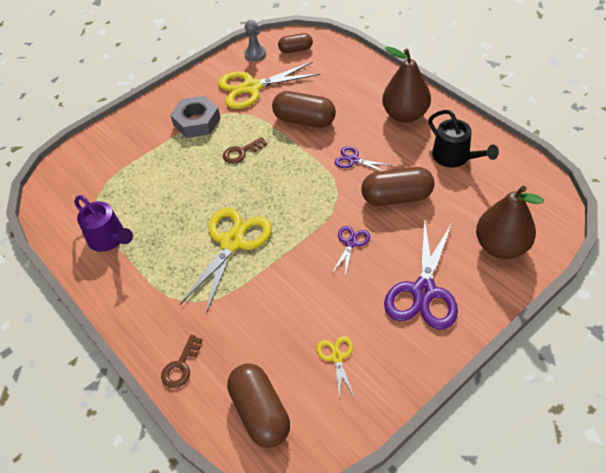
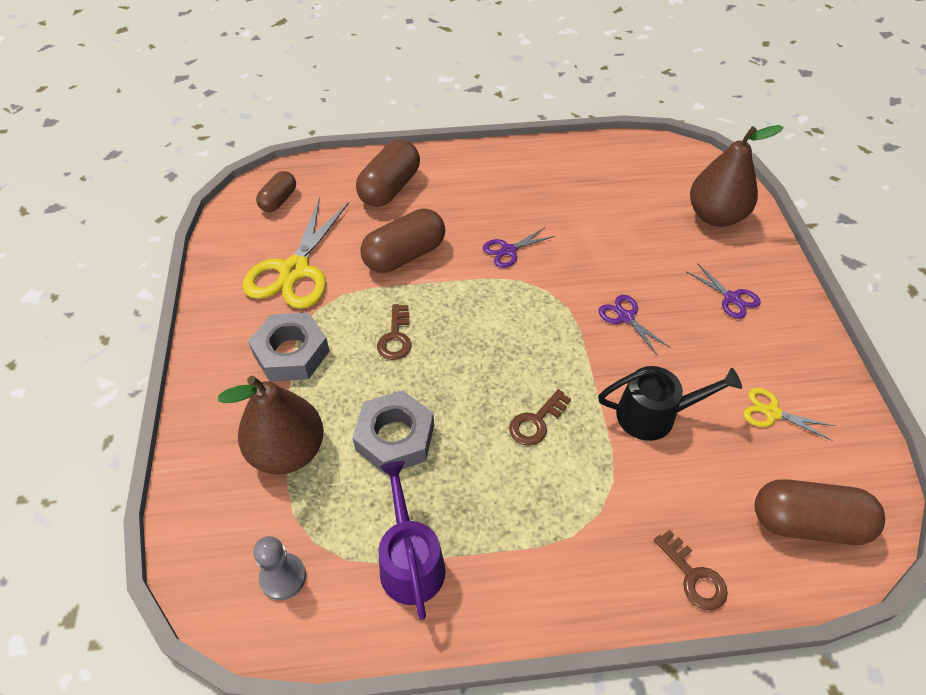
camera: 60 degrees left, 0 degrees up
(109, 239) = (410, 561): purple watering can -> purple watering can turned 90 degrees counterclockwise
(176, 191) = (395, 438): none -> grey nut
(232, 242) = (536, 422): yellow scissors -> brown key
(255, 54) = (239, 237): grey pawn -> grey pawn (283, 577)
(397, 197) = (592, 248): brown capsule -> brown capsule (390, 188)
(405, 115) = (483, 179): brown pear -> brown pear (288, 451)
(423, 291) = (731, 298): purple scissors -> purple scissors, size x0.49
(455, 157) = (577, 180): black watering can -> black watering can (654, 415)

